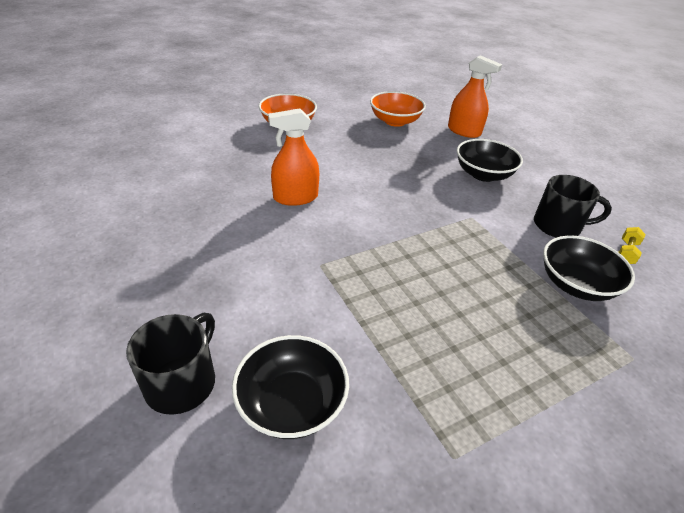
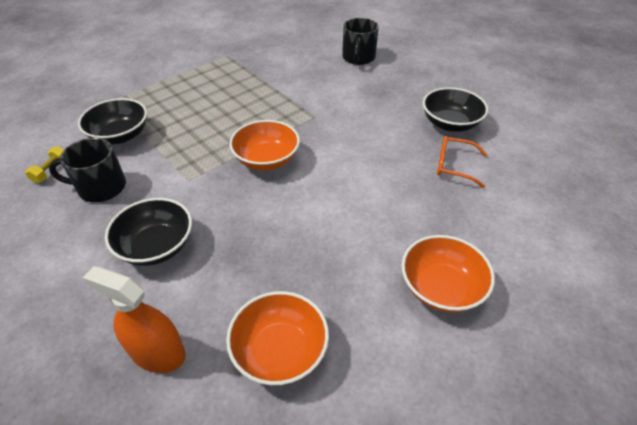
camera: 170 degrees right, 5 degrees up
(206, 182) = (454, 166): none -> orange glasses
(291, 403) = (304, 59): black bowl -> black bowl (450, 124)
(295, 197) = (362, 167): orange spray bottle -> none
(391, 222) = (266, 160): none -> orange bowl

